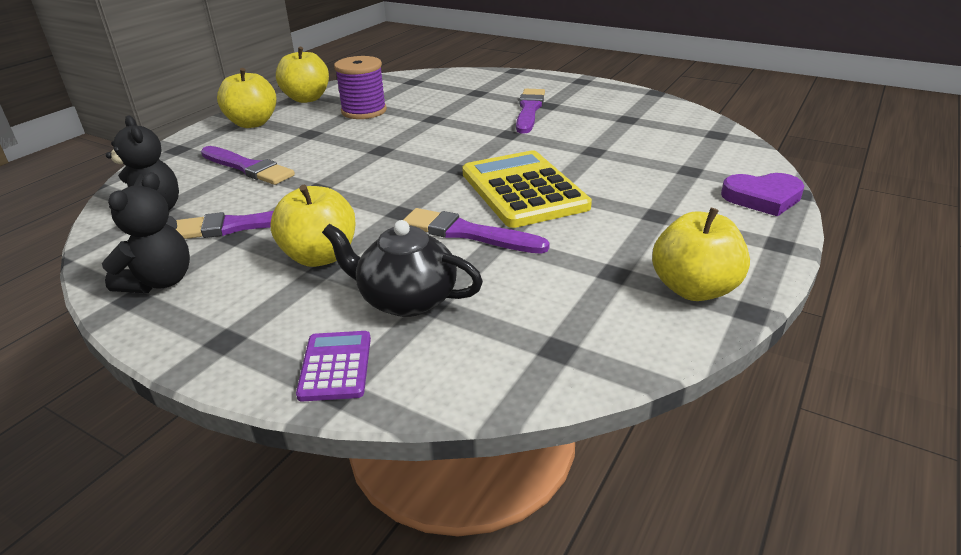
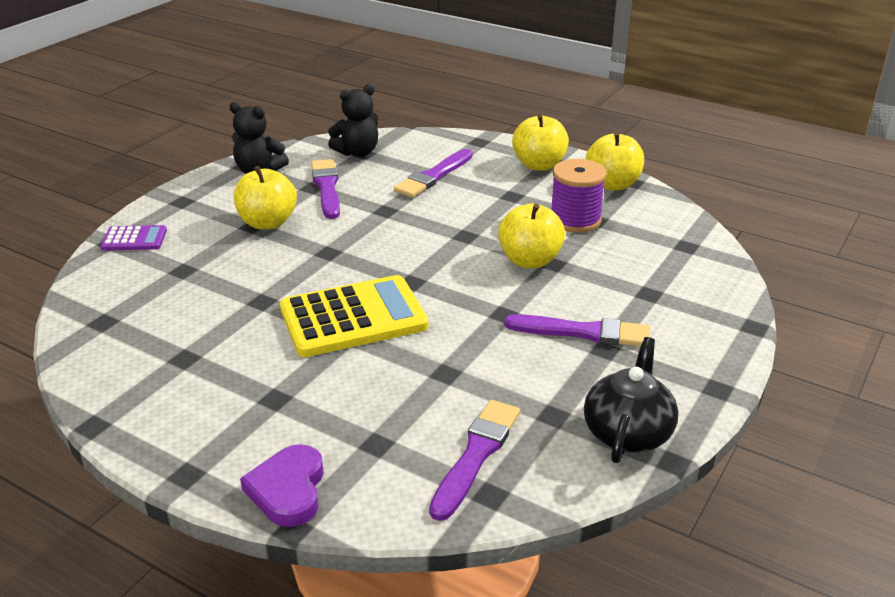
camera: 90 degrees right, 0 degrees up
(406, 299) = (193, 260): black teapot -> black teapot (627, 432)
(469, 233) = (278, 286): purple brush -> purple brush (476, 455)
(694, 289) = (139, 399): yellow apple -> yellow apple (530, 260)

